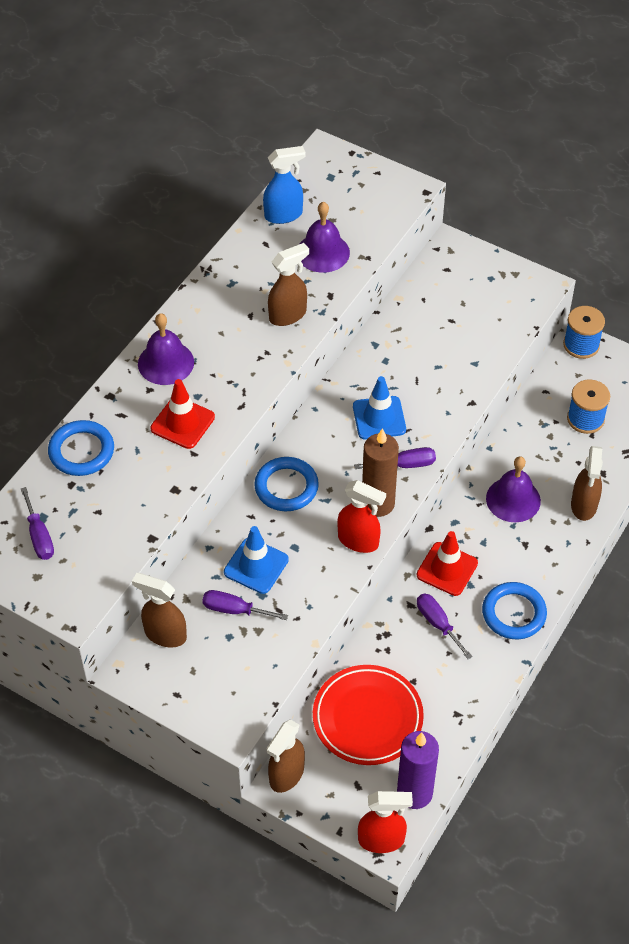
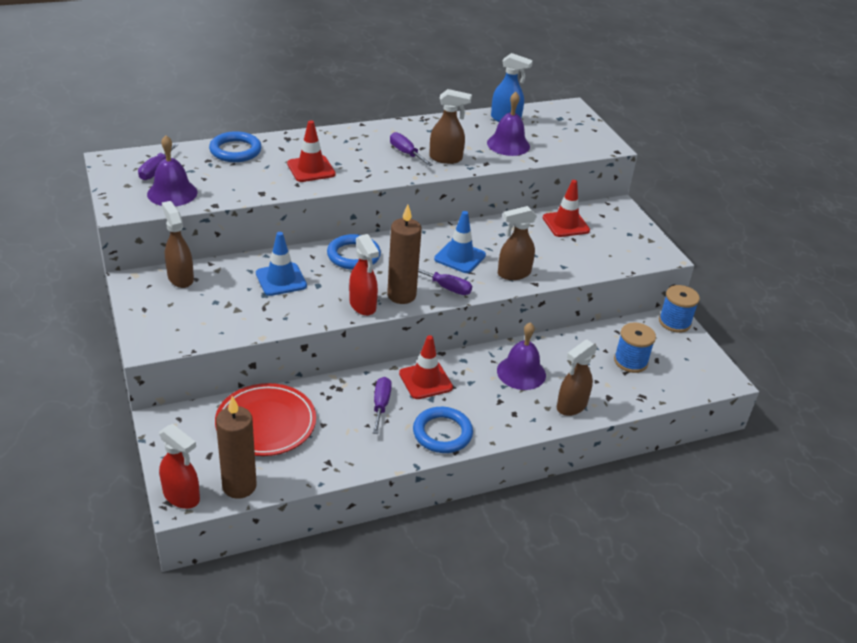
camera: 35 degrees right, 15 degrees down
(166, 362) = (340, 141): purple bell -> purple bell (172, 193)
(234, 610) = (237, 291): purple screwdriver -> purple screwdriver (406, 153)
(286, 775) = (173, 418): brown spray bottle -> brown spray bottle (513, 274)
(414, 793) = (239, 486): purple candle -> brown candle
(427, 305) = (566, 224): none -> red traffic cone

